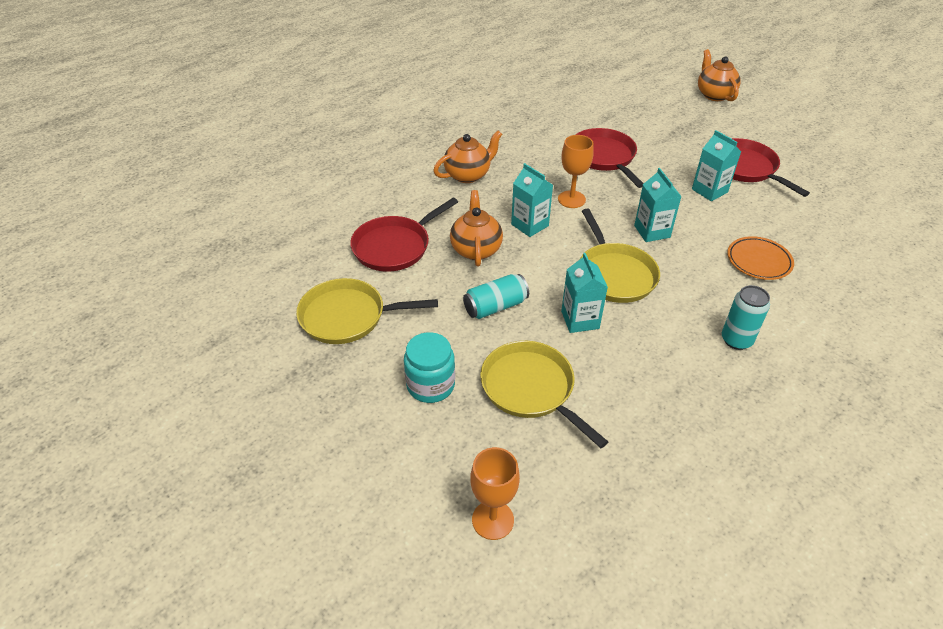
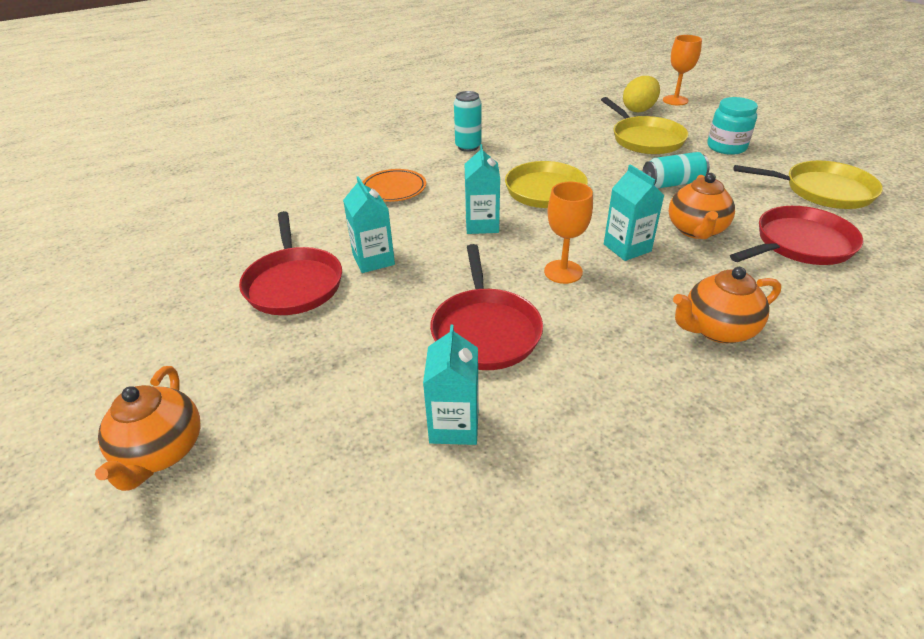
camera: 165 degrees left, 5 degrees down
(548, 474) = (639, 110): none -> yellow egg
(580, 320) = (593, 168): turquoise carton -> turquoise carton (454, 425)

